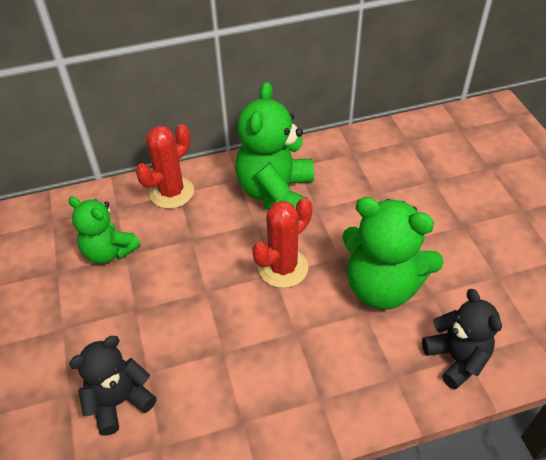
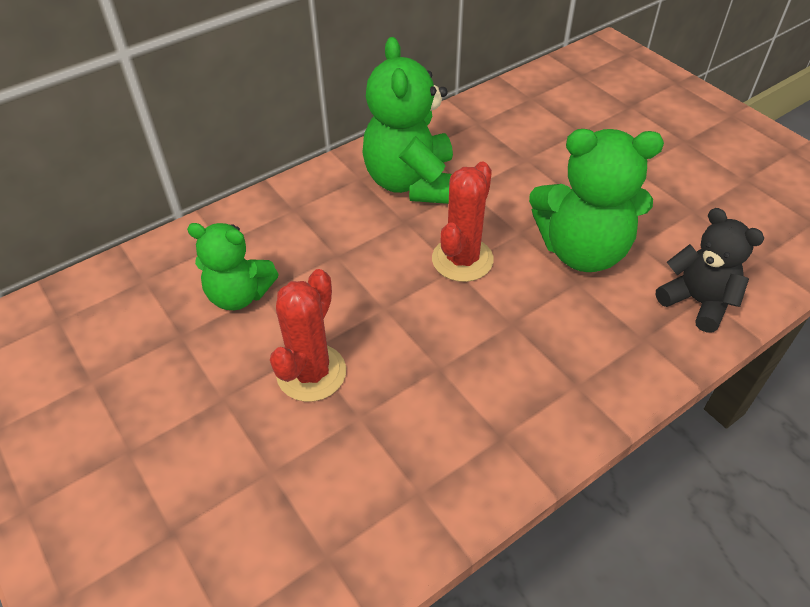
camera: 20 degrees left, 0 degrees up
(119, 401) = (341, 459): black teddy bear -> none
(171, 192) = (285, 210): red cactus -> red cactus (311, 373)

